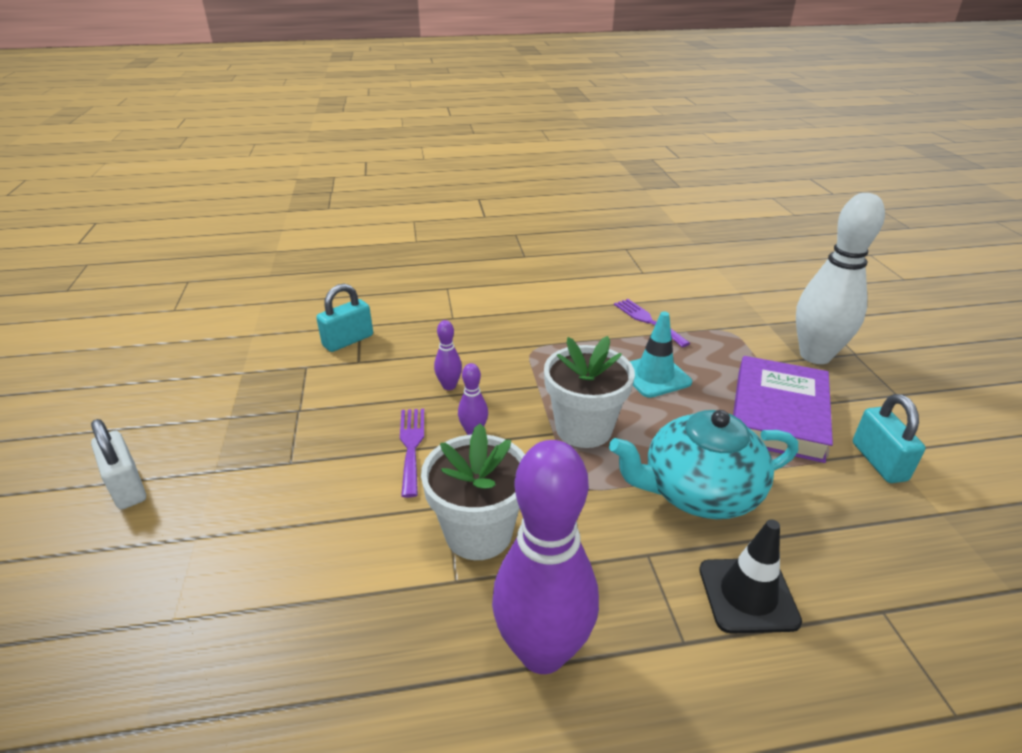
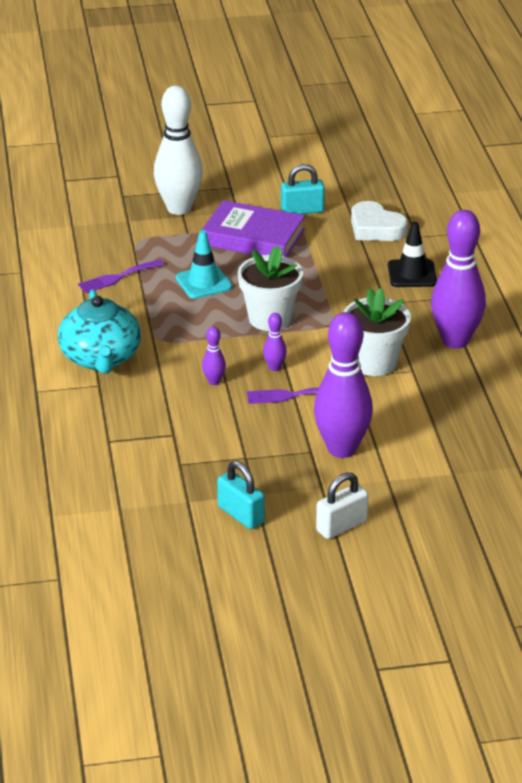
camera: 90 degrees left, 0 degrees up
(283, 491) = (342, 449): none -> purple bowling pin
(348, 341) = (137, 444): turquoise padlock -> turquoise padlock (241, 514)
(699, 492) = (333, 279): turquoise teapot -> turquoise teapot (101, 358)
(877, 549) = (375, 228): none -> white heart

